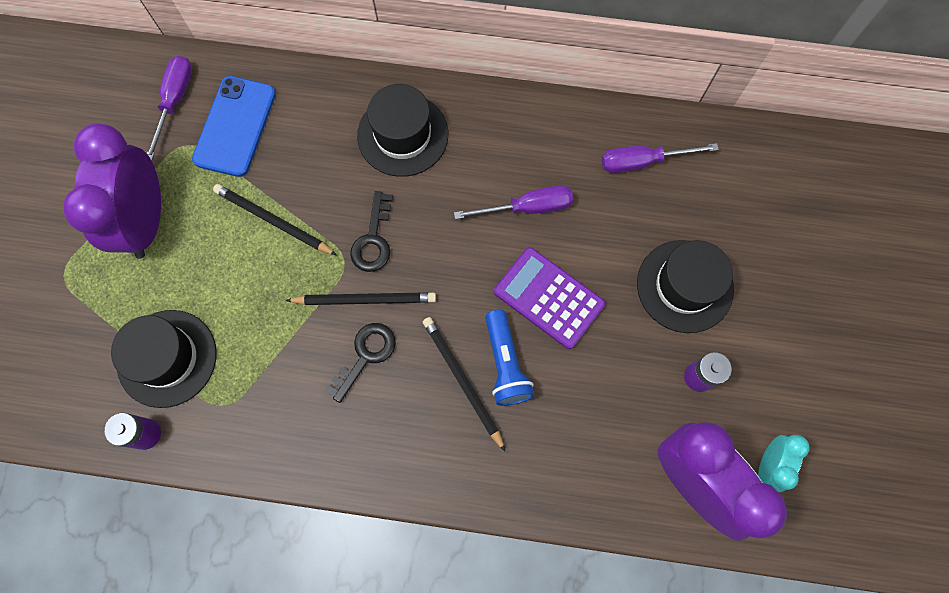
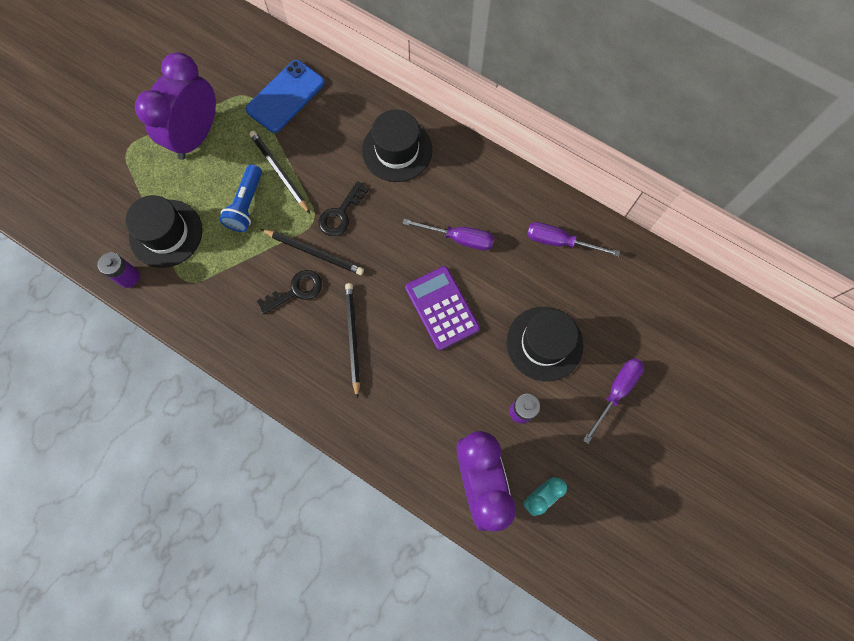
camera: 25 degrees right, 0 degrees up
(175, 101) = (254, 63): purple screwdriver -> purple screwdriver (616, 392)
(505, 364) = (388, 340): blue flashlight -> blue flashlight (246, 205)

